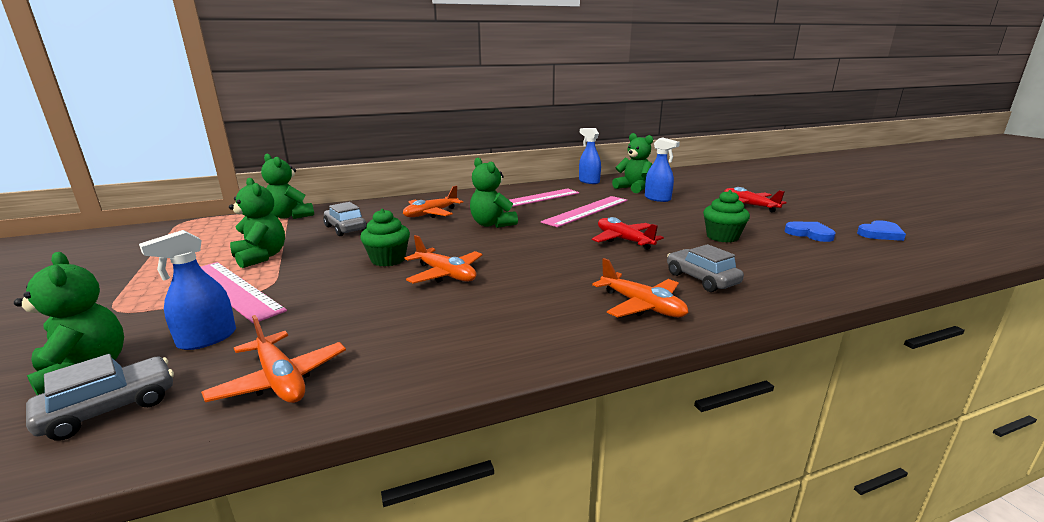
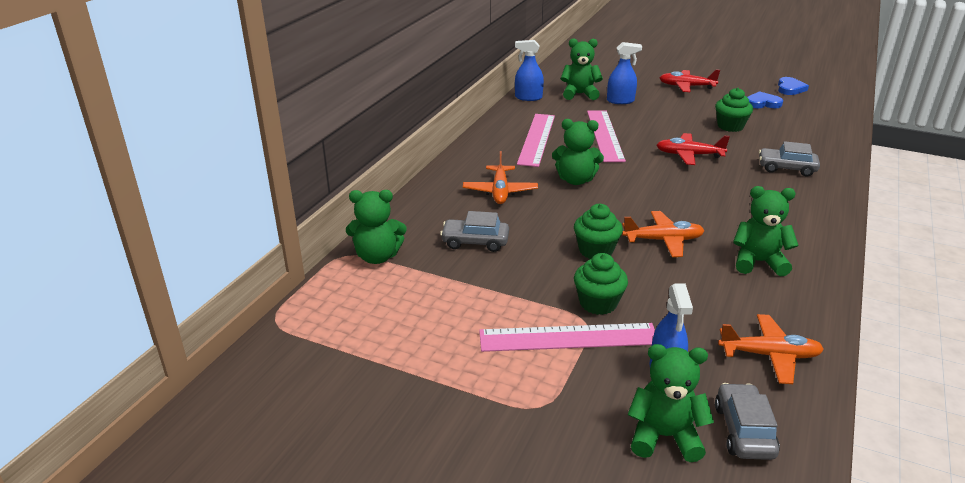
camera: 45 degrees left, 10 degrees up
(261, 257) = (495, 304): green teddy bear -> green teddy bear (758, 262)
(301, 284) = (598, 303): none -> green cupcake
(642, 306) = (801, 203): orange plane -> none

